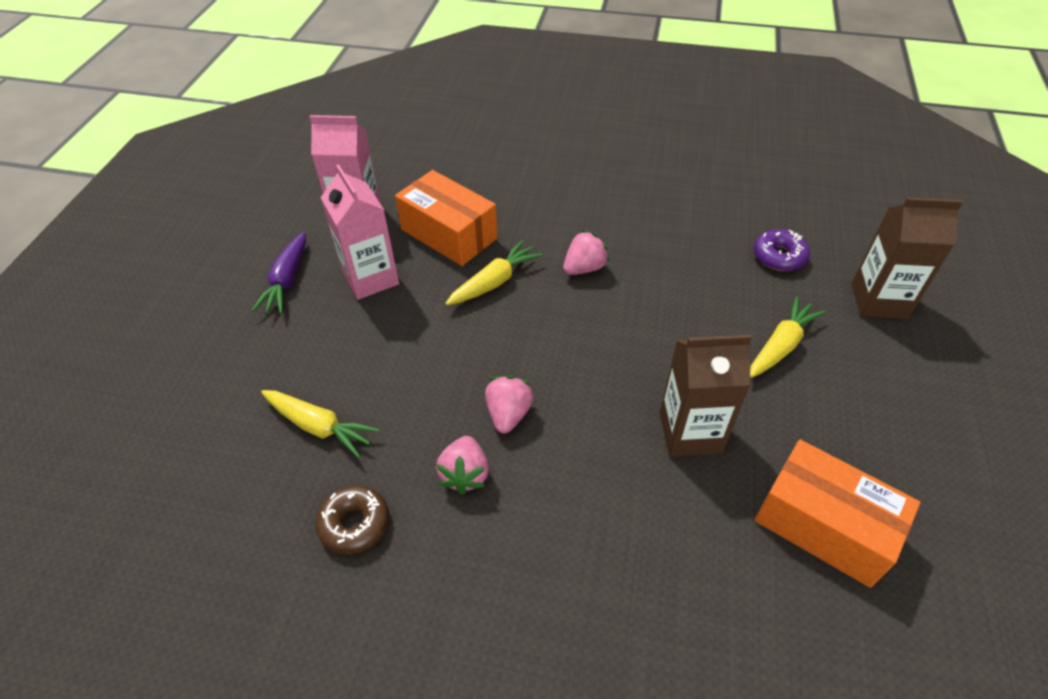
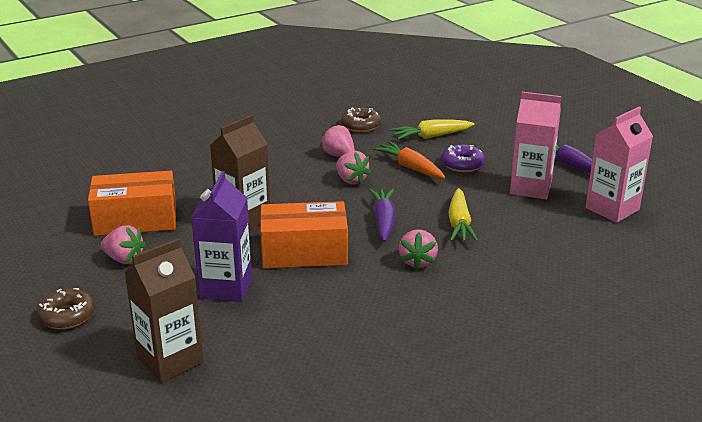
camera: 135 degrees right, 20 degrees down
(423, 388) = (410, 167): none -> orange carrot
(449, 234) = (538, 231): orange box -> orange box (304, 252)
(553, 330) = (383, 221): none -> purple carrot
(779, 256) = (283, 352): purple donut -> purple donut (462, 164)
(781, 346) = (226, 287): yellow carrot -> purple carton
(870, 456) = (124, 259): none -> pink strawberry
(964, 408) = (67, 316): none -> brown donut

